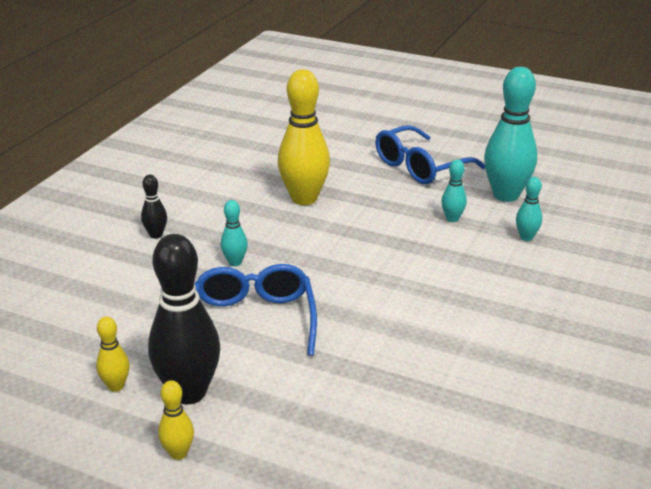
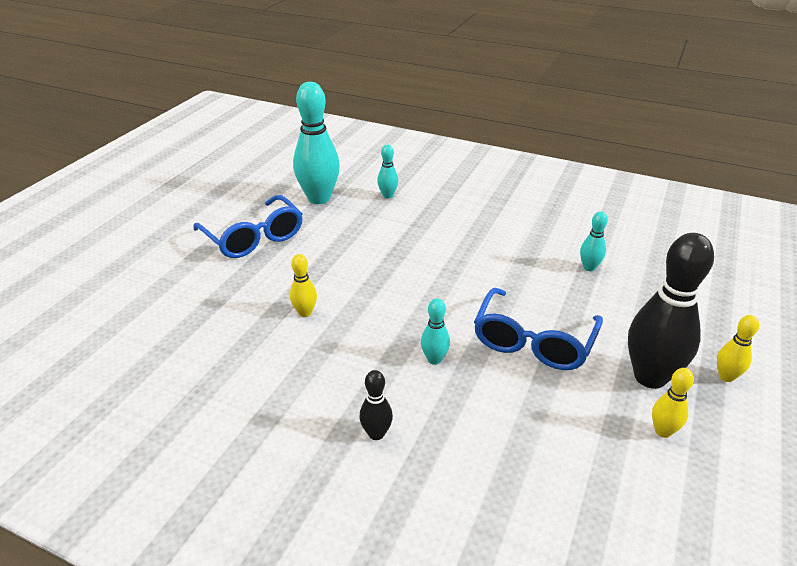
camera: 90 degrees left, 5 degrees up
(253, 321) = (533, 341): blue glasses -> blue glasses turned 60 degrees counterclockwise
(304, 199) = (305, 313): yellow bowling pin -> yellow bowling pin, size x0.47
(452, 219) = (356, 226): turquoise bowling pin -> turquoise bowling pin (589, 267)

